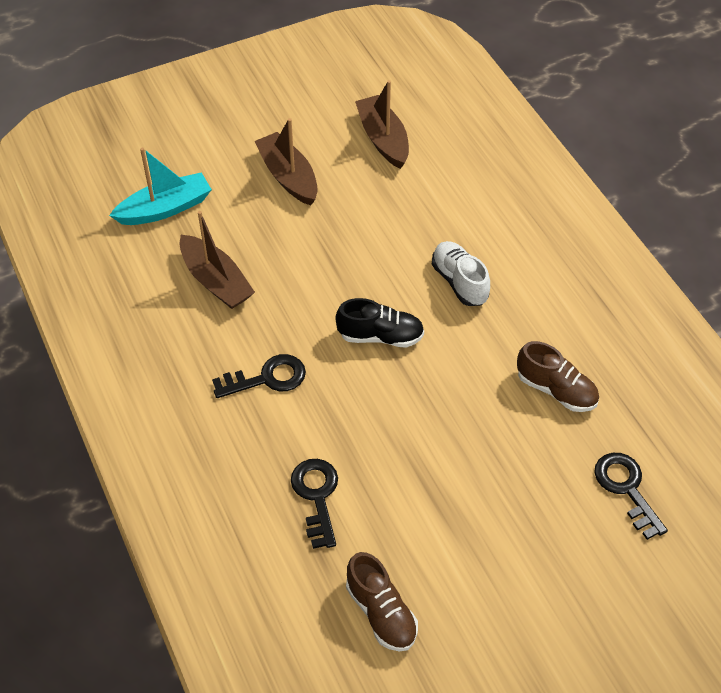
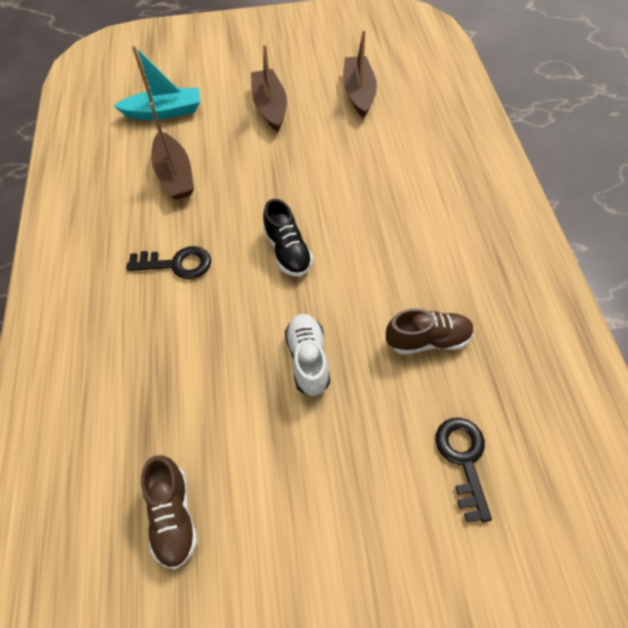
camera: 20 degrees right, 5 degrees up
(316, 496) = (168, 381): black key -> none
(380, 336) = (288, 251): black shoe -> black shoe turned 45 degrees clockwise
(459, 282) = (376, 220): white shoe -> white shoe (308, 359)
(556, 390) = (428, 340): brown shoe -> brown shoe turned 60 degrees counterclockwise

